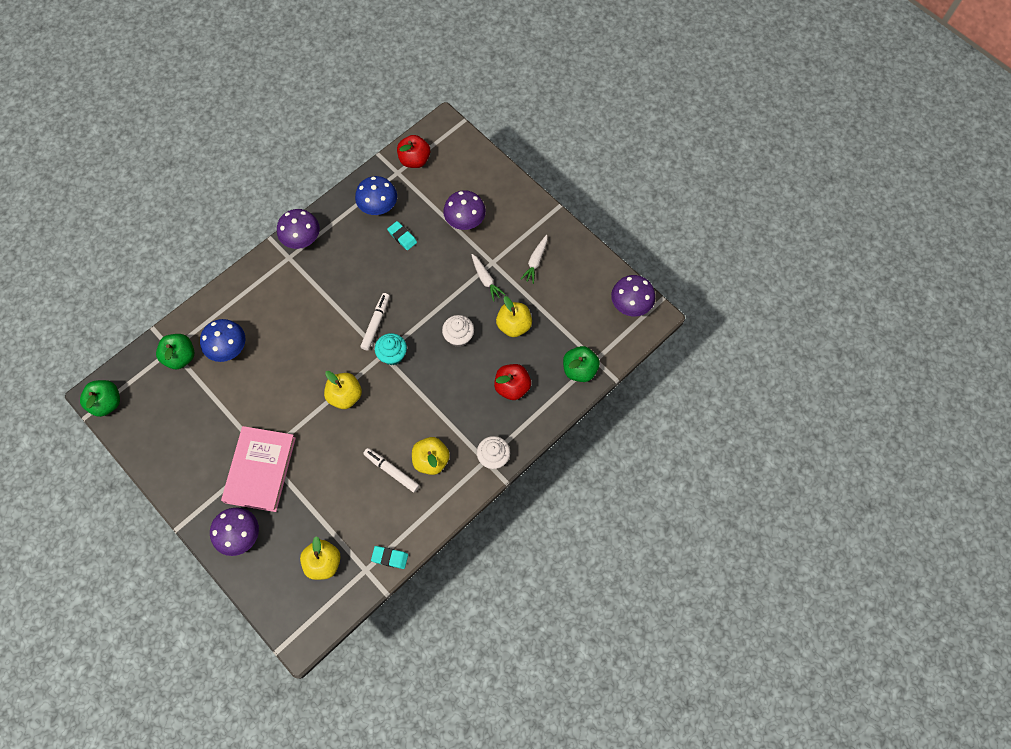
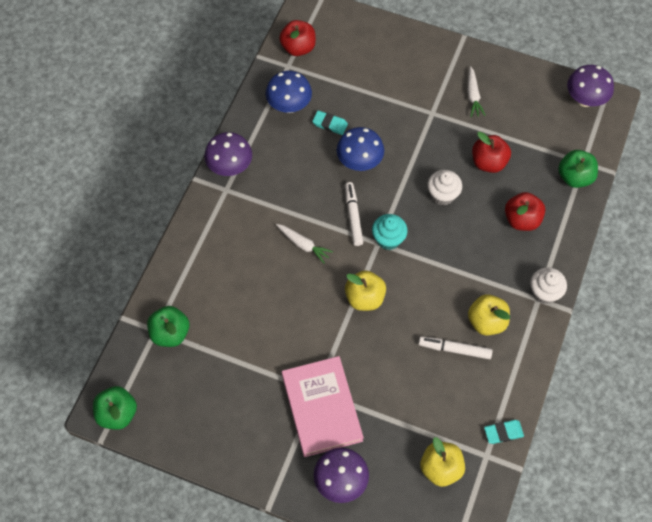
camera: 25 degrees left, 5 degrees down
(229, 349) = (217, 304): blue mushroom -> blue mushroom (359, 162)
(465, 221) = (383, 86): purple mushroom -> none
(486, 279) = (436, 131): white carrot -> white carrot (303, 245)
(514, 325) = (488, 162): yellow apple -> red apple

